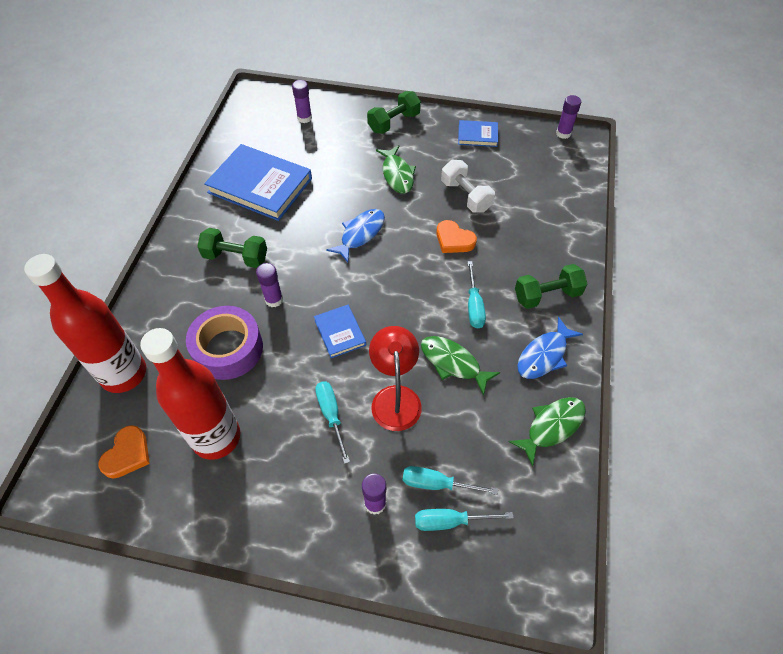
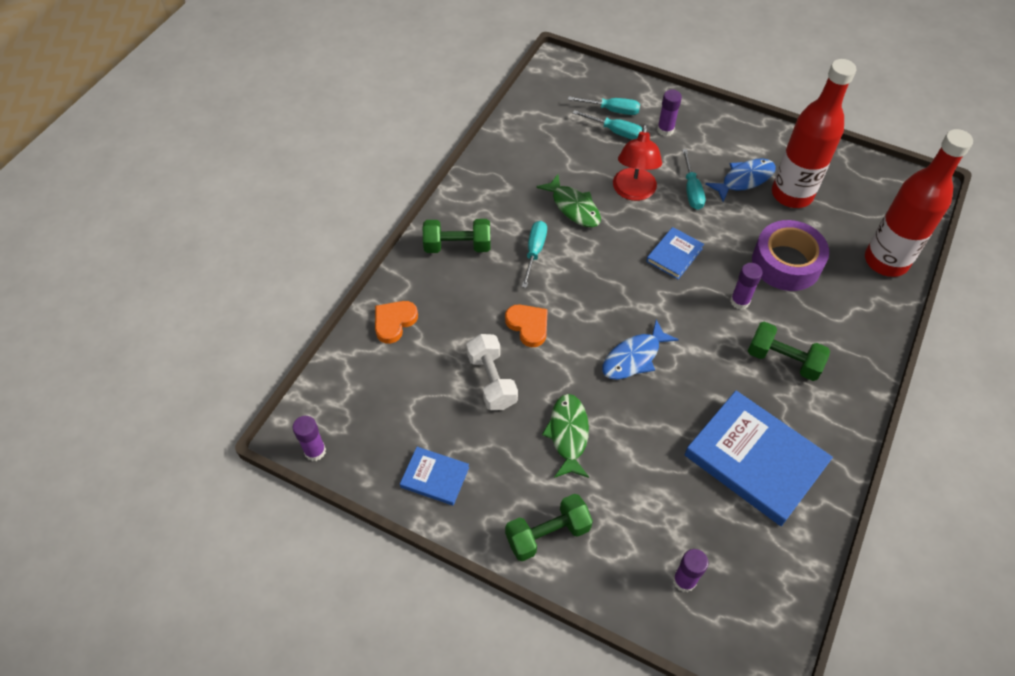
camera: 165 degrees left, 0 degrees up
(127, 454) = (867, 197): orange heart -> orange heart (394, 322)
(340, 332) = (674, 255): blue book -> blue book turned 45 degrees clockwise
(544, 355) = (488, 196): blue fish -> blue fish (744, 179)
(551, 427) = (510, 147): green fish -> none

